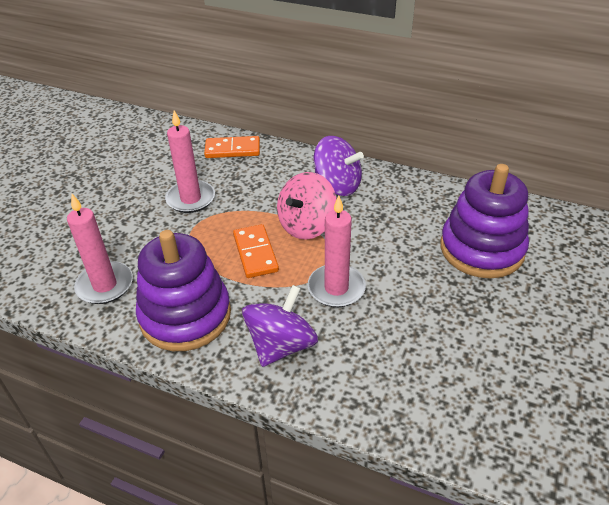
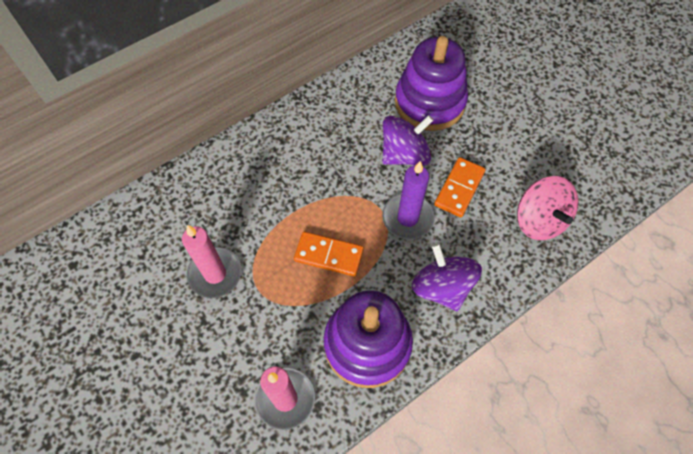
camera: 60 degrees left, 20 degrees up
(232, 149) = (166, 203): orange domino -> orange domino (459, 188)
(306, 225) = (322, 199): pink spinning top -> pink spinning top (539, 220)
(336, 288) = (407, 218): pink candle -> purple candle
(337, 185) = (287, 149): purple spinning top -> purple spinning top (404, 154)

